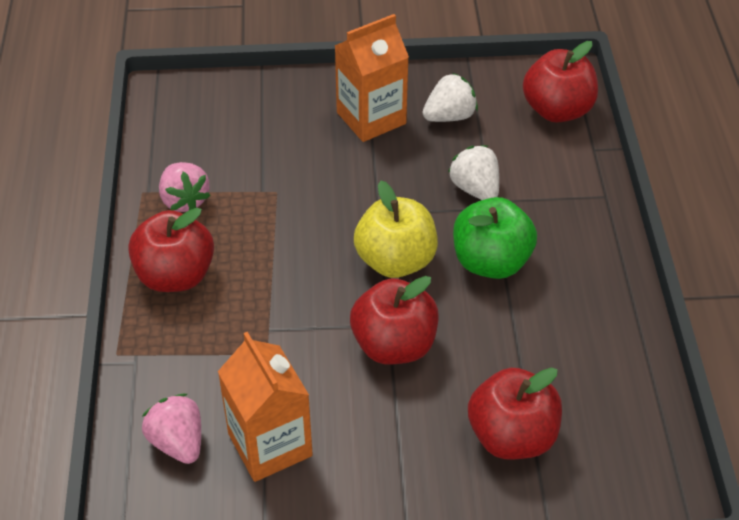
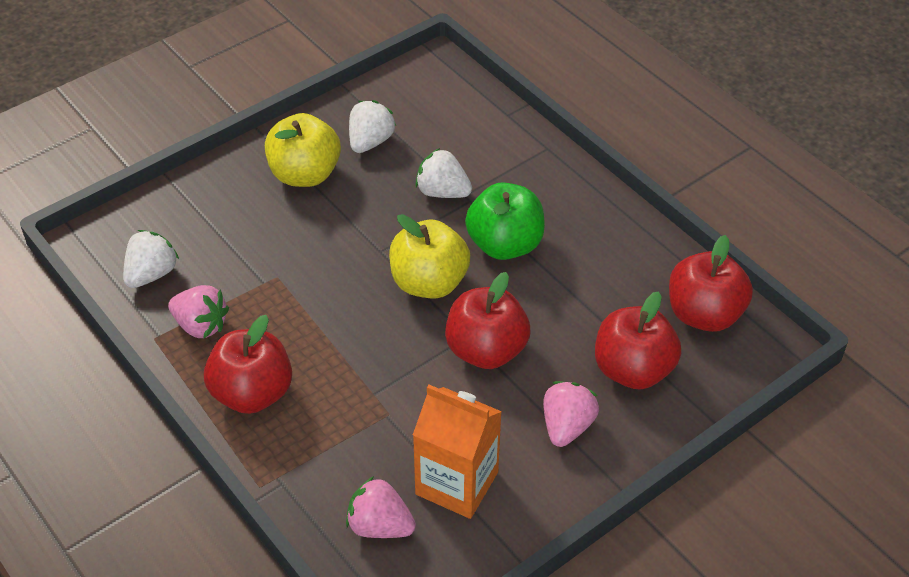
camera: 35 degrees left, 0 degrees up
(183, 140) = (151, 274): none -> white strawberry
(371, 118) = (305, 174): orange carton -> yellow apple
(407, 452) = (567, 426): none -> pink strawberry
(557, 110) = (453, 96): red apple -> red apple (704, 314)

